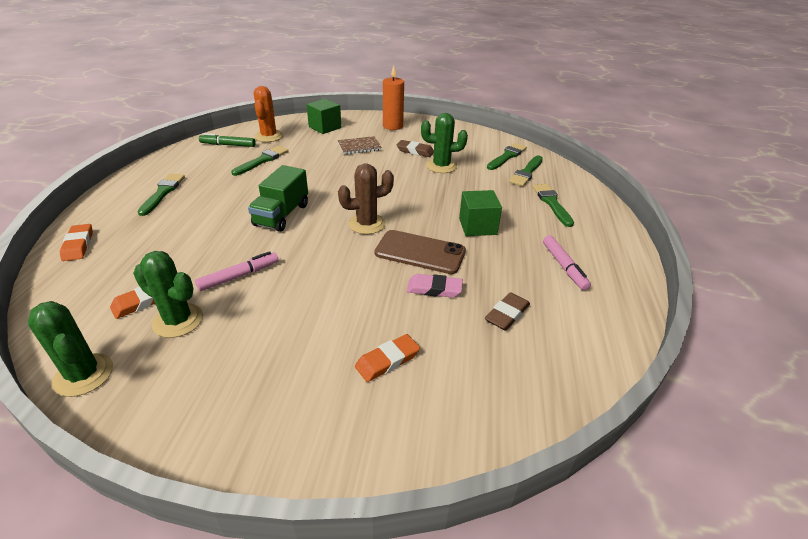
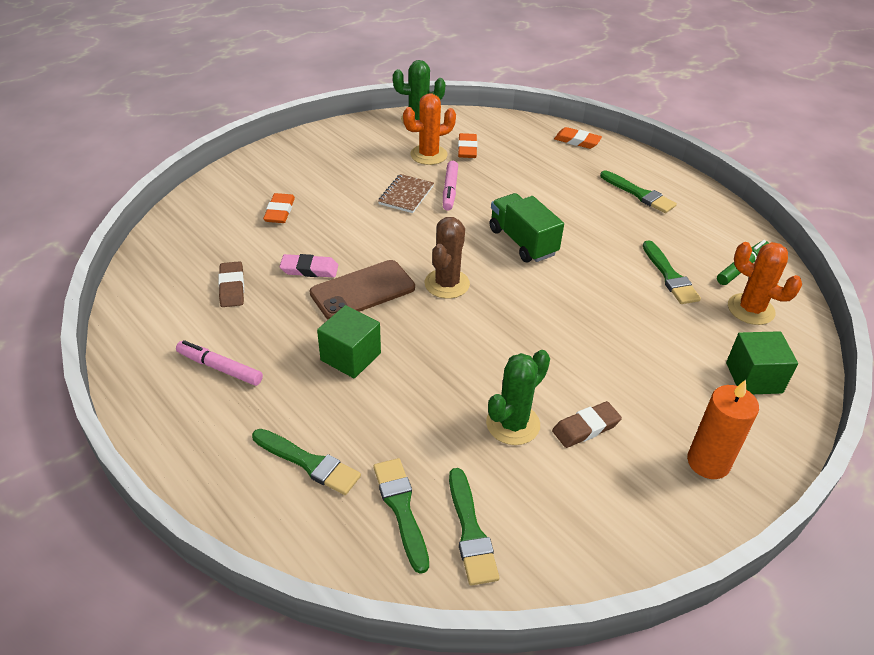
camera: 130 degrees right, 5 degrees up
(178, 320) = (428, 155): green cactus -> orange cactus
(359, 147) = (648, 377): brown notebook -> brown notebook (406, 195)
(434, 289) = (309, 269): pink eraser -> pink eraser turned 45 degrees clockwise

